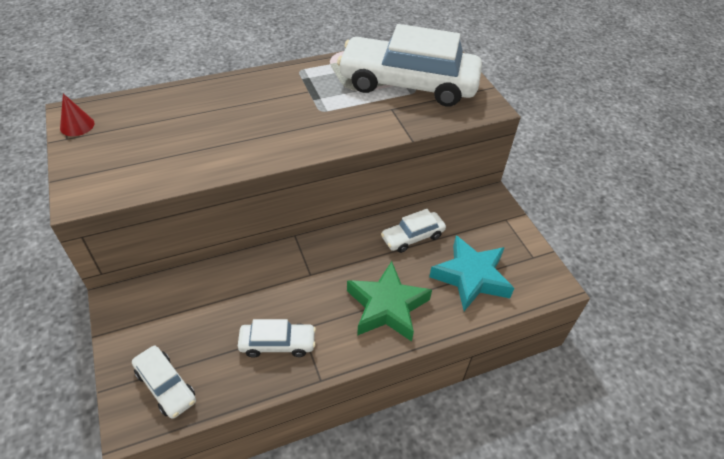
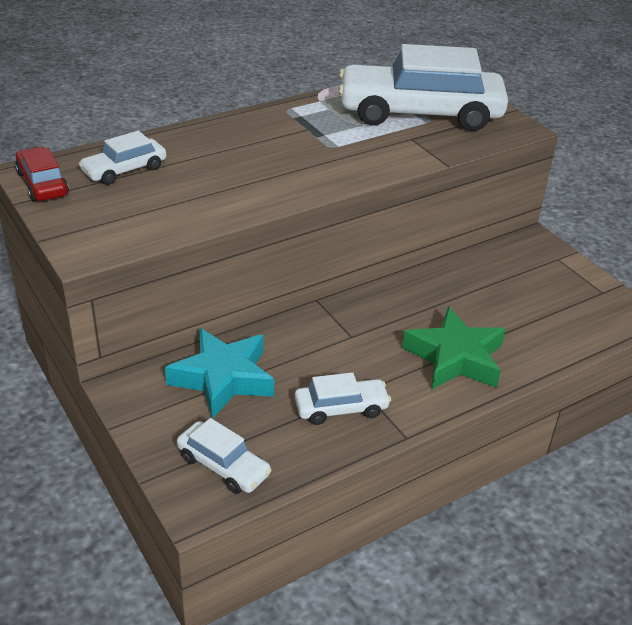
camera: 10 degrees left, 10 degrees down
(77, 125) = (42, 184): red cone -> red car
(412, 237) = (457, 286): white car -> white car (124, 170)
(471, 277) = (540, 318): turquoise star -> turquoise star (223, 378)

